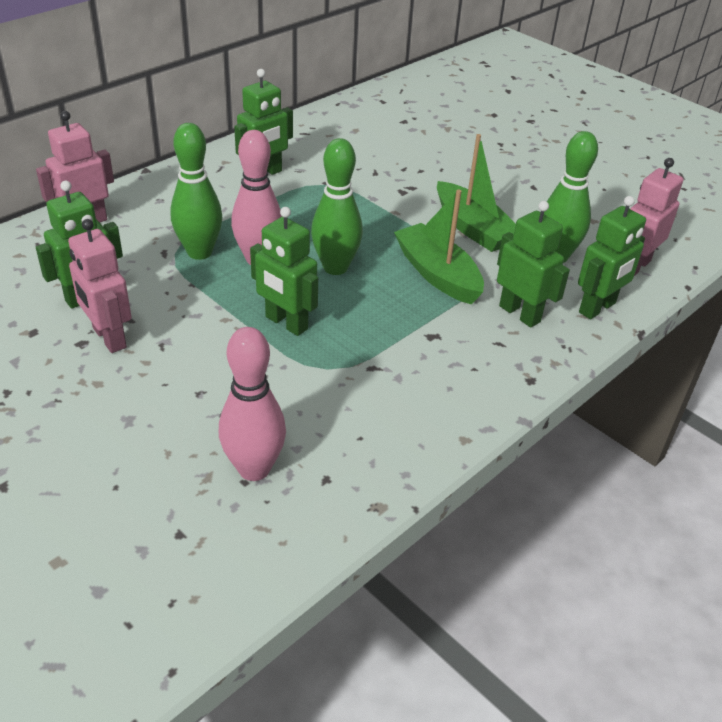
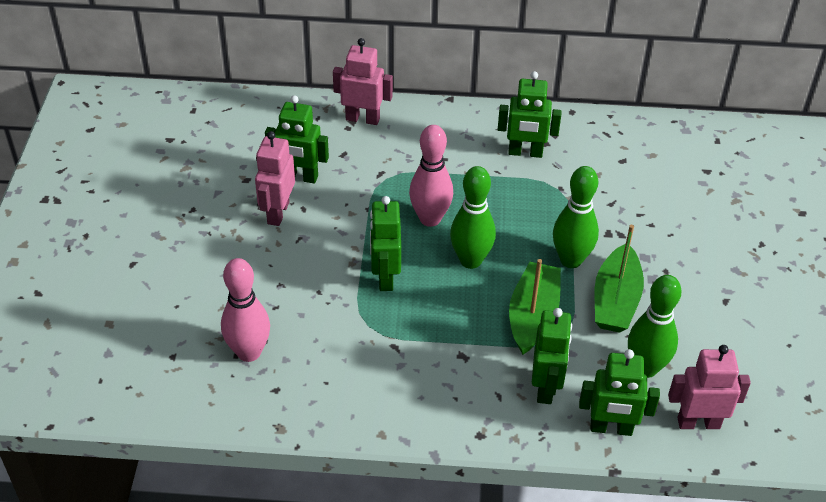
camera: 50 degrees right, 5 degrees up
(199, 252) = (401, 188): green bowling pin -> green bowling pin (571, 260)

